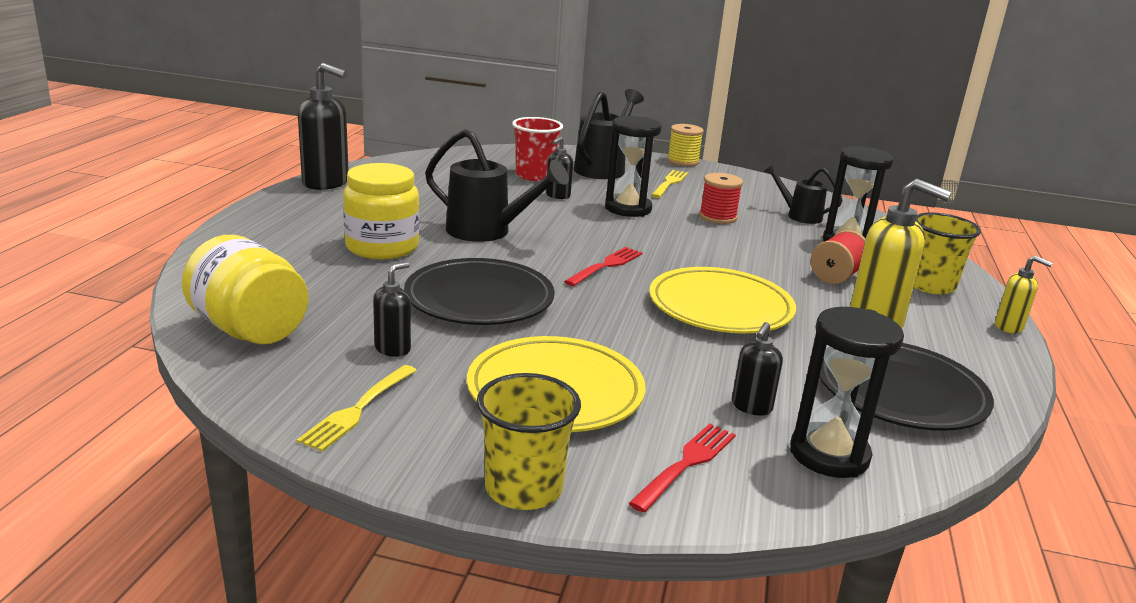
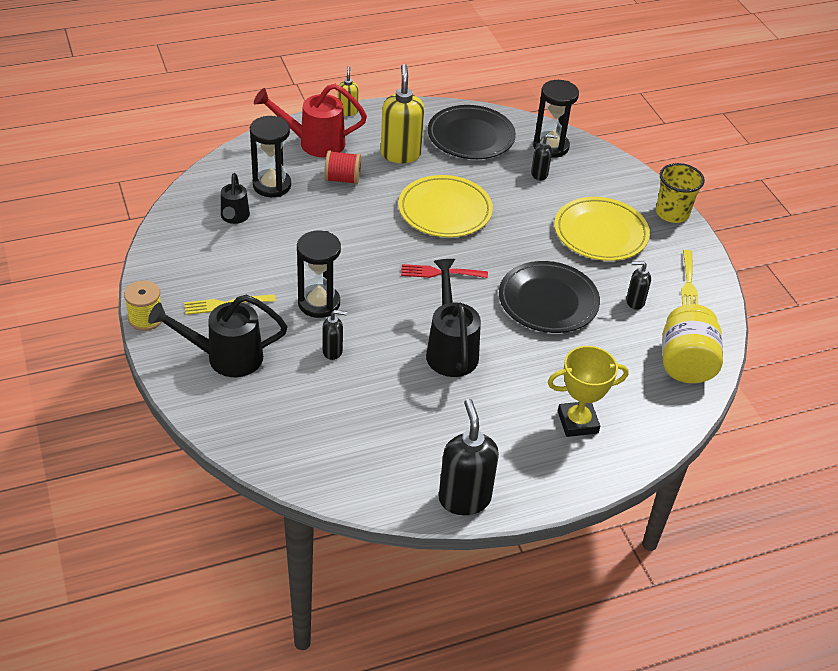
camera: 125 degrees left, 20 degrees up
(303, 244) = (577, 422): none -> yellow trophy
(358, 409) = (688, 282): yellow fork -> yellow fork turned 105 degrees clockwise
(382, 247) = (535, 383): yellow jar -> none
(534, 175) = (296, 388): red cup -> none
(686, 464) = (605, 179): red fork -> none
(717, 217) = (285, 254): red spool -> none
(930, 285) = (314, 143): yellow cup -> red watering can

